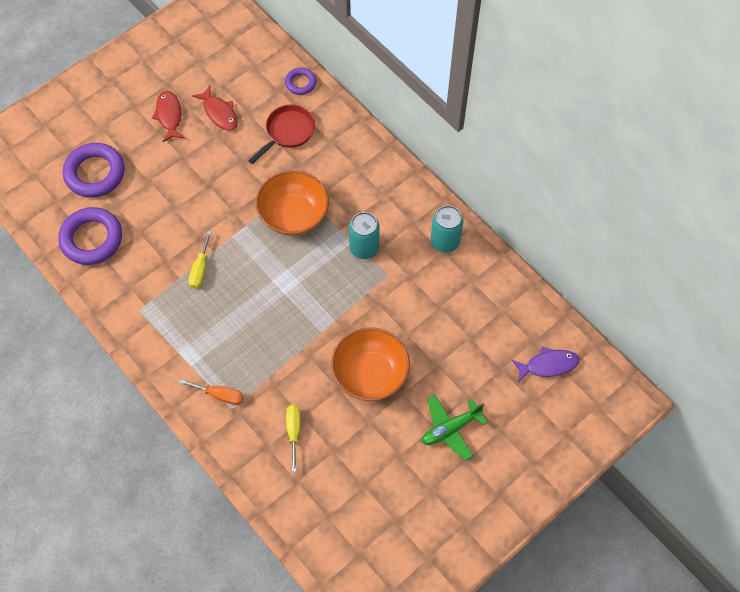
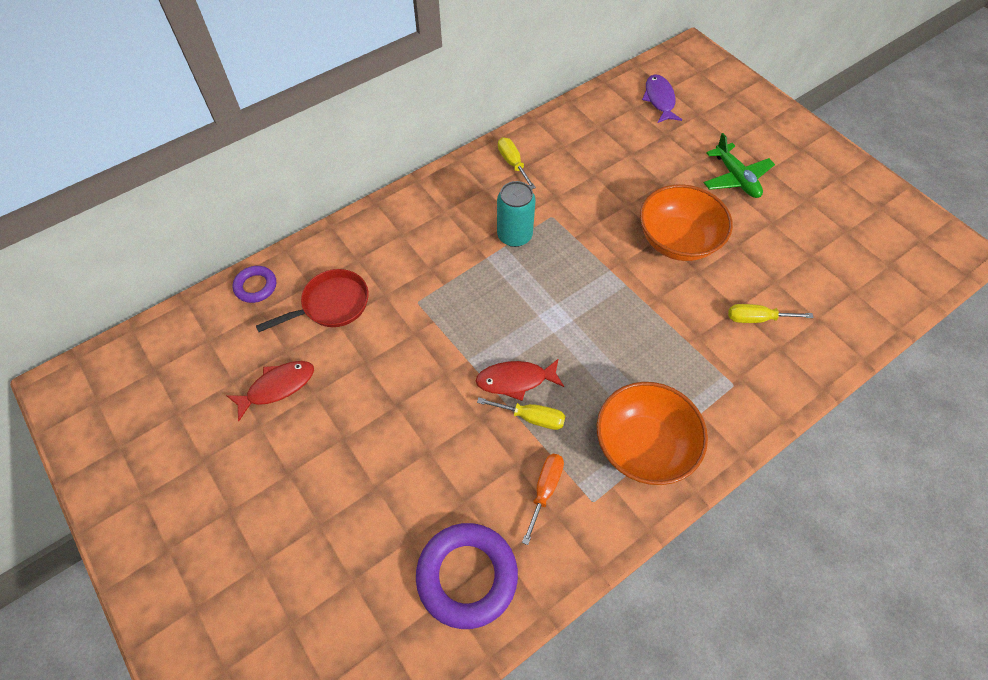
camera: 85 degrees left, 5 degrees down
(95, 173) = (345, 573): purple ring -> none
(169, 115) = (263, 457): red fish -> red fish (515, 380)
(220, 395) = (716, 398): orange screwdriver -> orange screwdriver (545, 490)
(288, 132) = (331, 305): red pan -> red pan turned 105 degrees clockwise
(294, 215) = (460, 304): orange bowl -> orange bowl (643, 446)
(445, 241) = (513, 163): turquoise can -> yellow screwdriver

